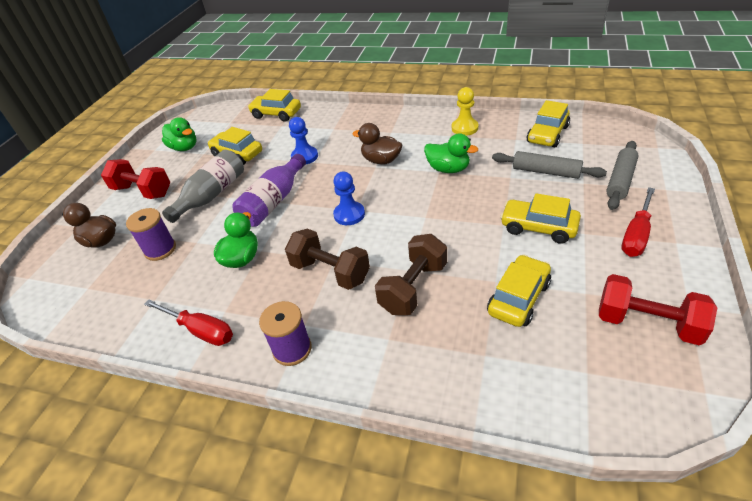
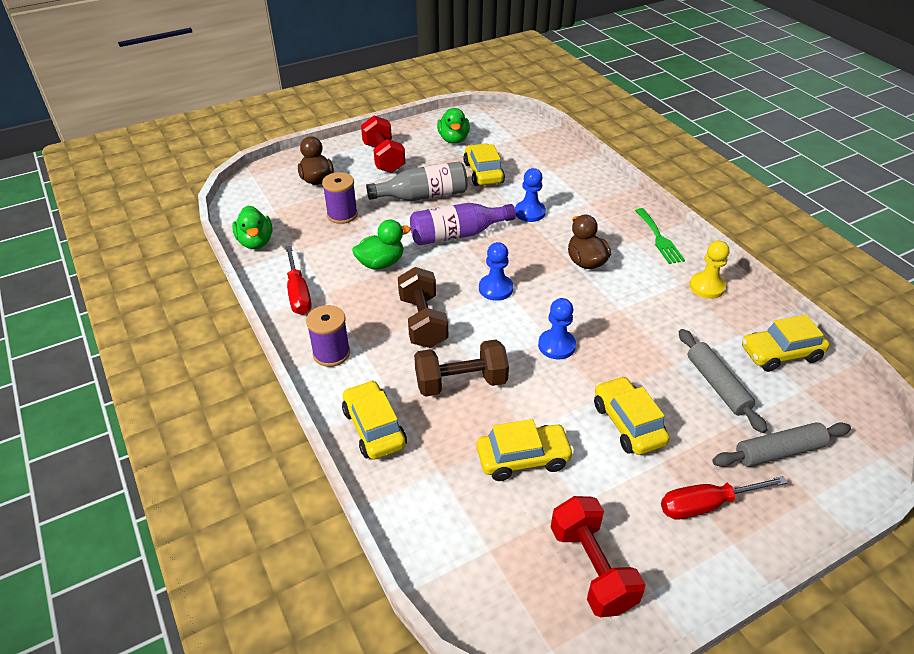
camera: 40 degrees right, 0 degrees up
(276, 114) = (560, 155): yellow car -> yellow car (374, 428)
(403, 121) = (659, 238): none -> green fork
(436, 218) = (556, 345): none -> blue pawn
(448, 169) = (631, 313): green duck -> green duck (256, 242)

